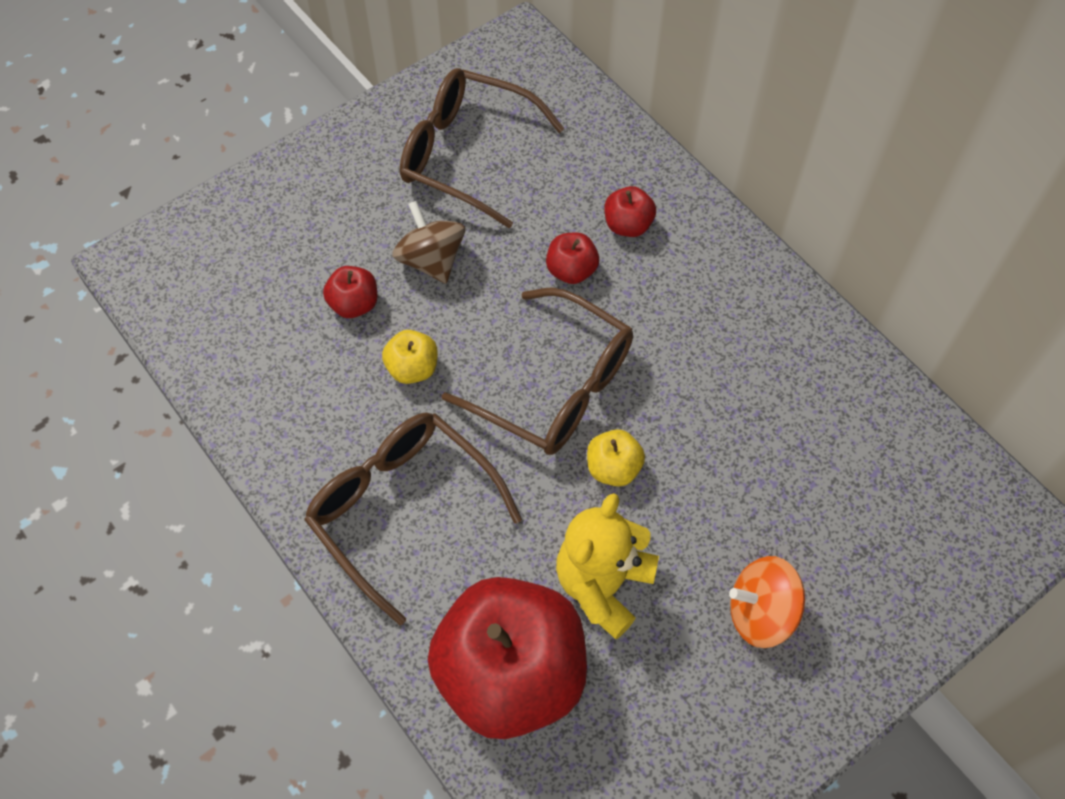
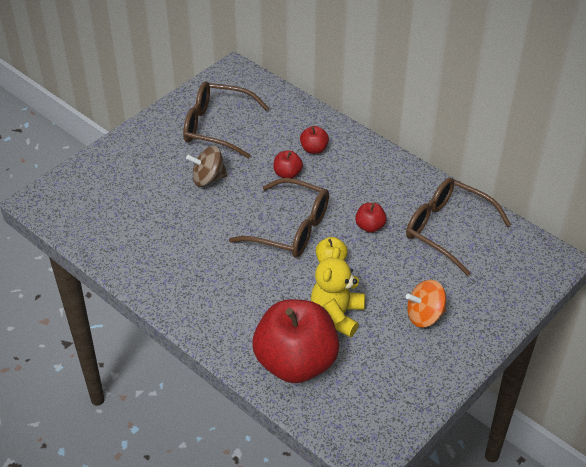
camera: 10 degrees left, 15 degrees down
(354, 304) = (169, 204): red apple -> red apple (370, 226)
(402, 509) = (218, 296): brown glasses -> brown glasses (447, 229)
(412, 368) = (209, 230): yellow apple -> none
(431, 260) = (208, 178): brown spinning top -> brown spinning top turned 60 degrees counterclockwise

